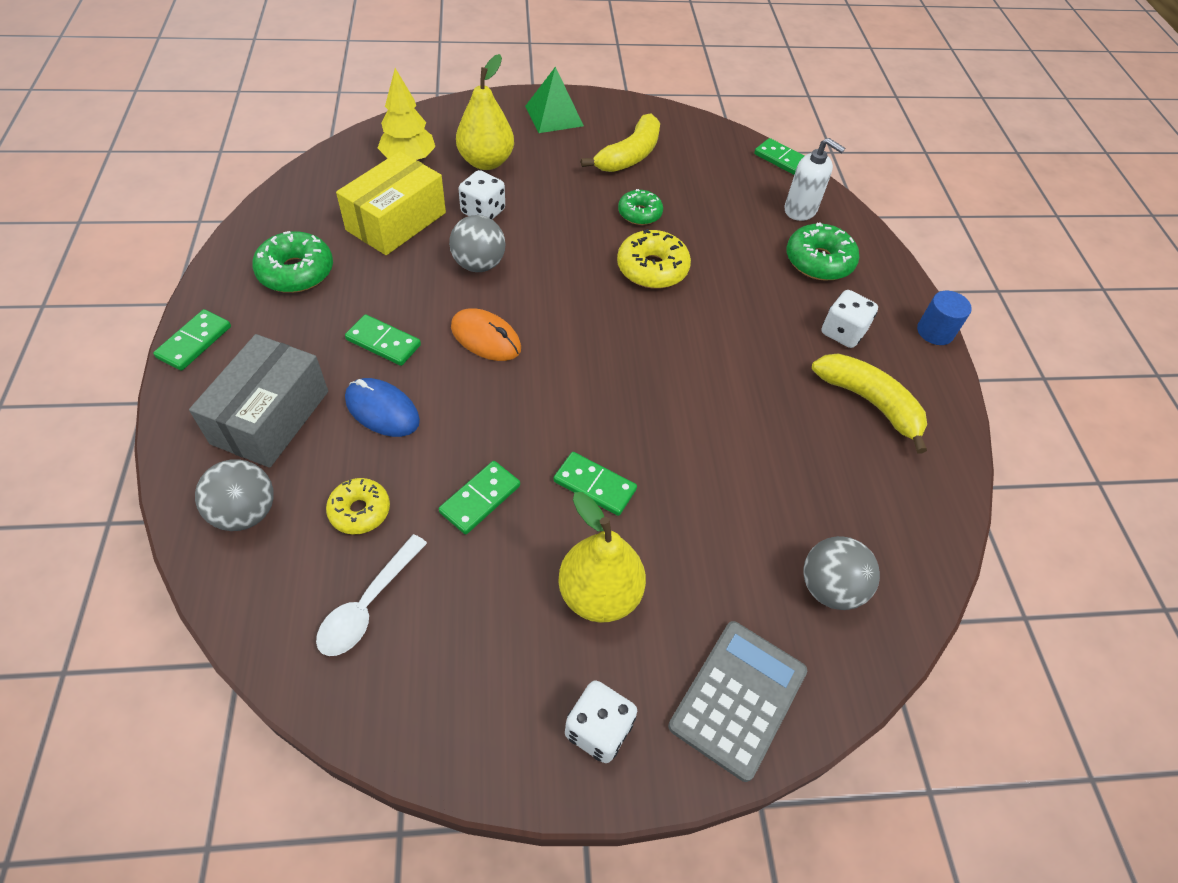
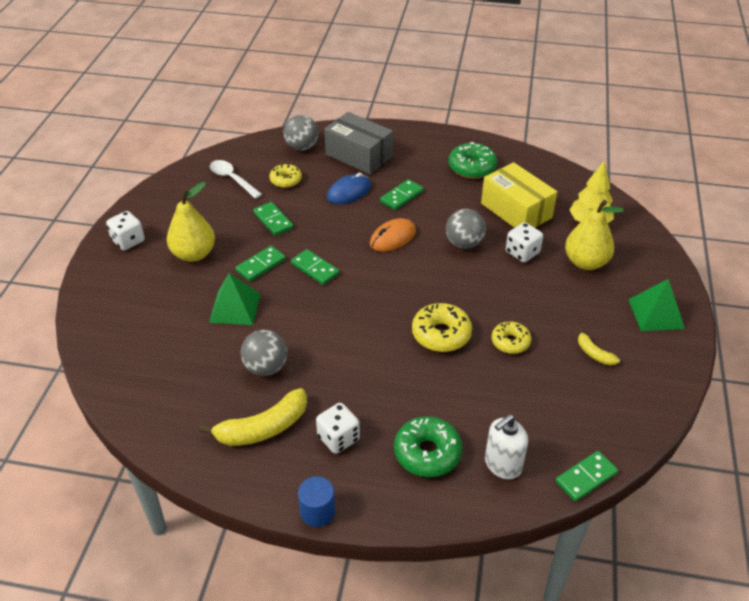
camera: 110 degrees right, 10 degrees down
(194, 342) = (421, 133): green domino -> green domino (315, 269)
(629, 156) = (594, 353): yellow banana -> yellow banana, size x0.52
(639, 213) = (510, 342): green donut -> yellow donut
(695, 492) = (235, 308): none -> green pyramid
(738, 698) = (109, 292): grey calculator -> none
(829, 587) = (141, 351): grey ball -> grey ball (266, 367)

